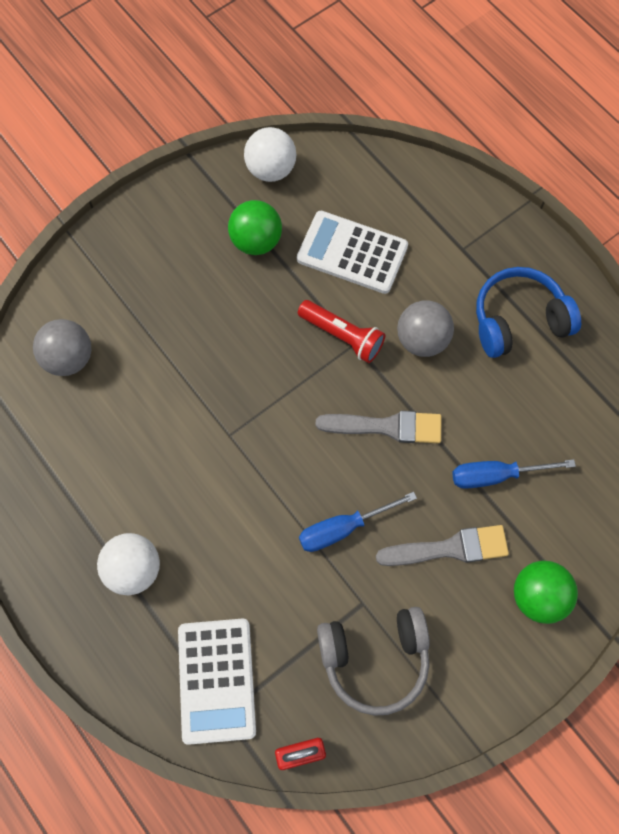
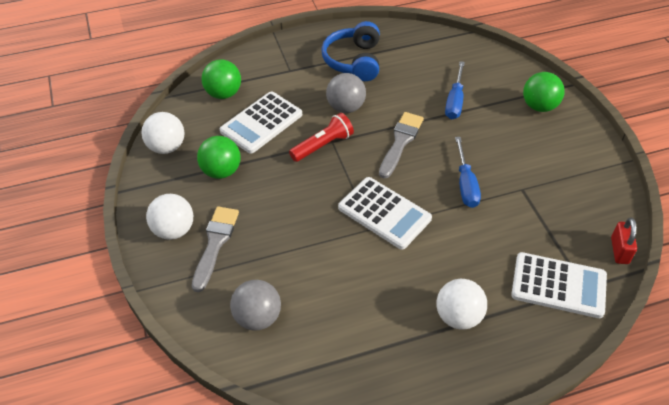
camera: 70 degrees left, 20 degrees down
(154, 230) = (173, 230): none -> white ball
(258, 443) = (384, 213): none -> white calculator
(375, 659) = (562, 193): grey headphones -> none
(384, 191) = (223, 94): none -> green ball
(449, 548) = (496, 136): grey brush -> grey brush (215, 244)

